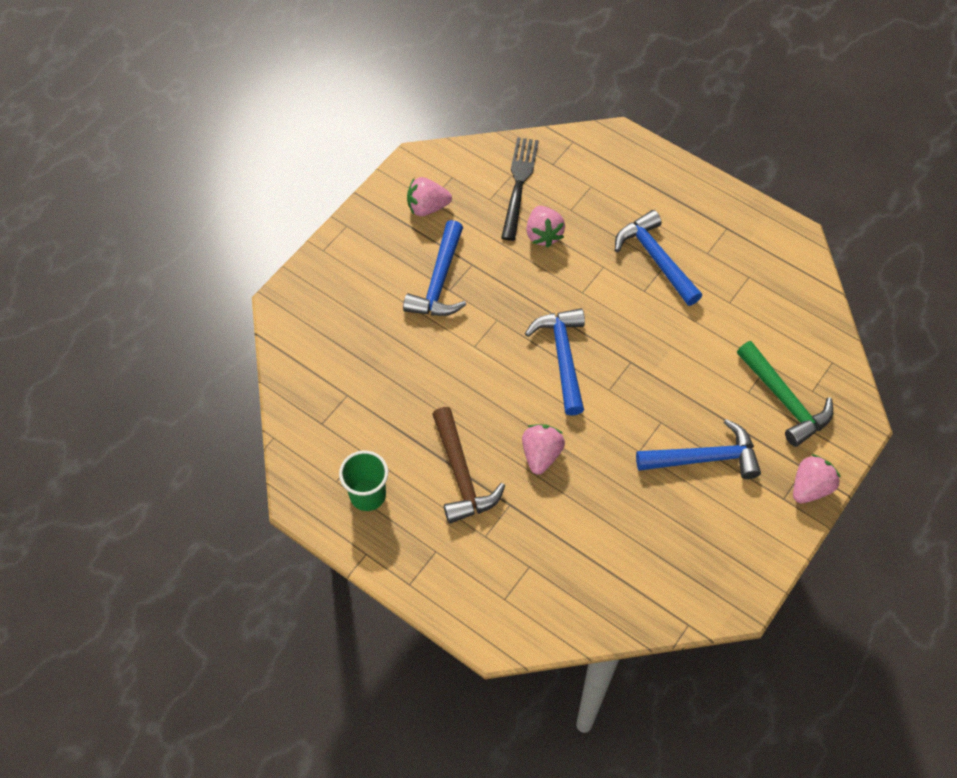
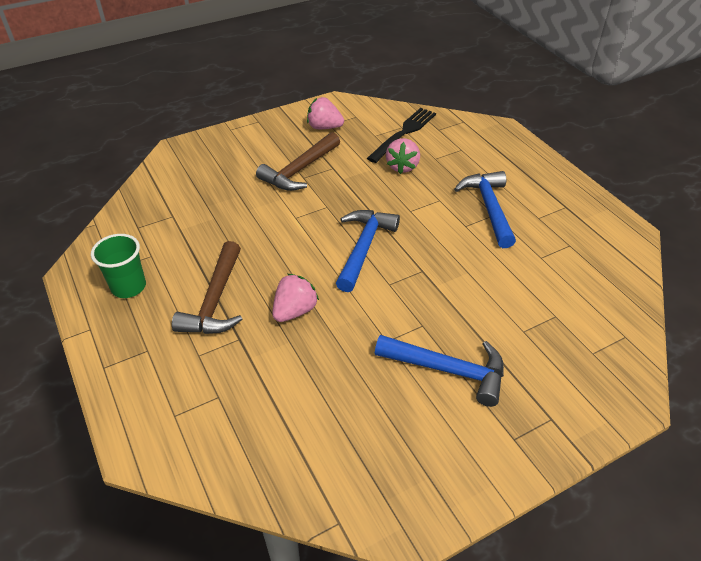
camera: 25 degrees right, 15 degrees down
(439, 282) = (299, 170): blue hammer -> brown hammer
(784, 401) = (558, 351): green hammer -> none
(810, 487) = (550, 440): pink strawberry -> none

